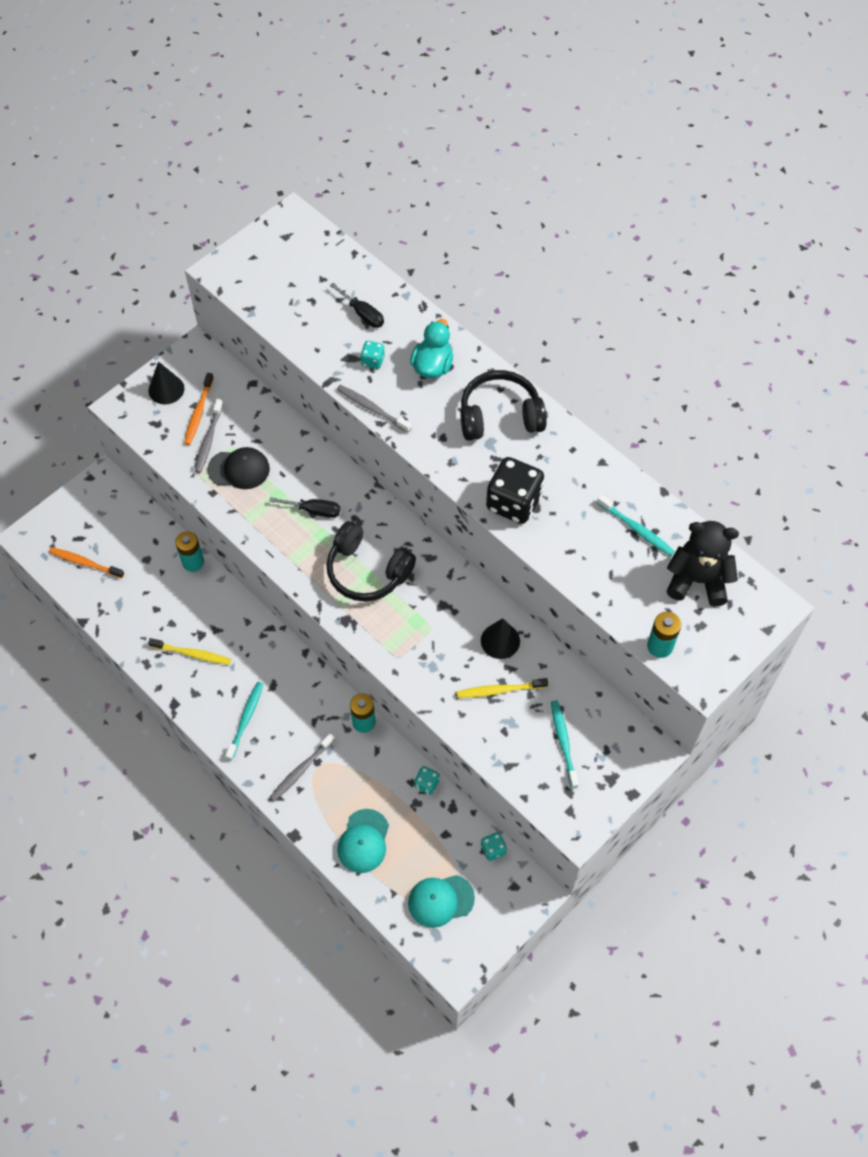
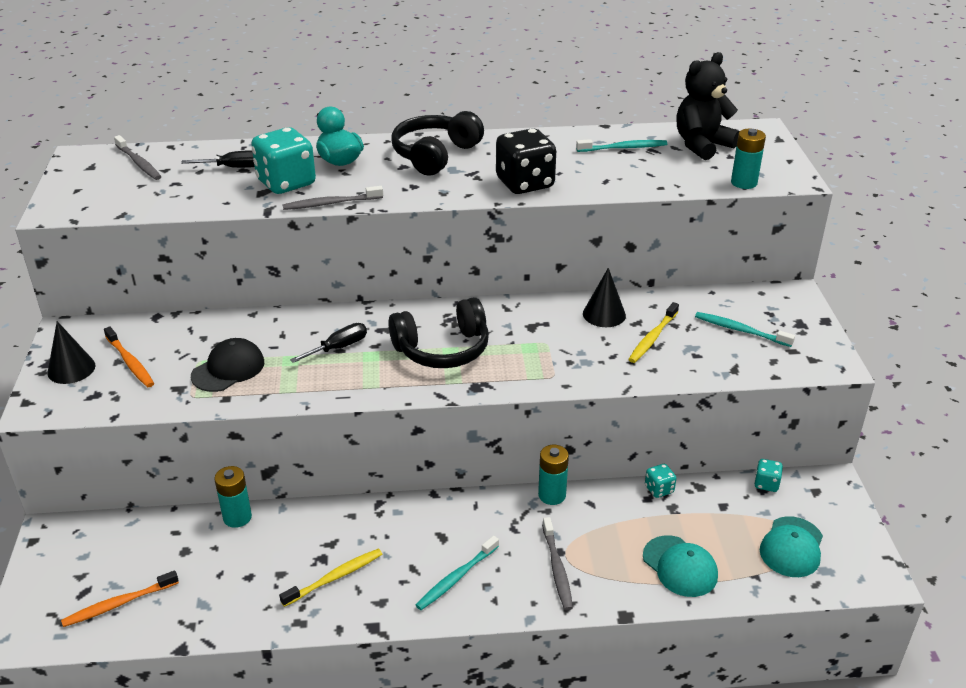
camera: 50 degrees left, 25 degrees down
(208, 440) = (168, 371): grey toothbrush -> grey toothbrush (139, 163)
(246, 719) = (456, 578): turquoise toothbrush -> turquoise toothbrush turned 105 degrees counterclockwise
(373, 361) = (286, 183): turquoise dice -> turquoise dice, size x2.14

